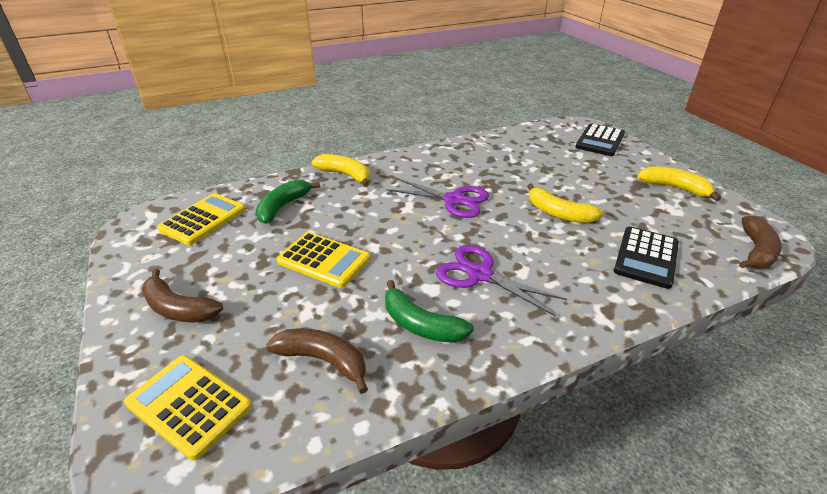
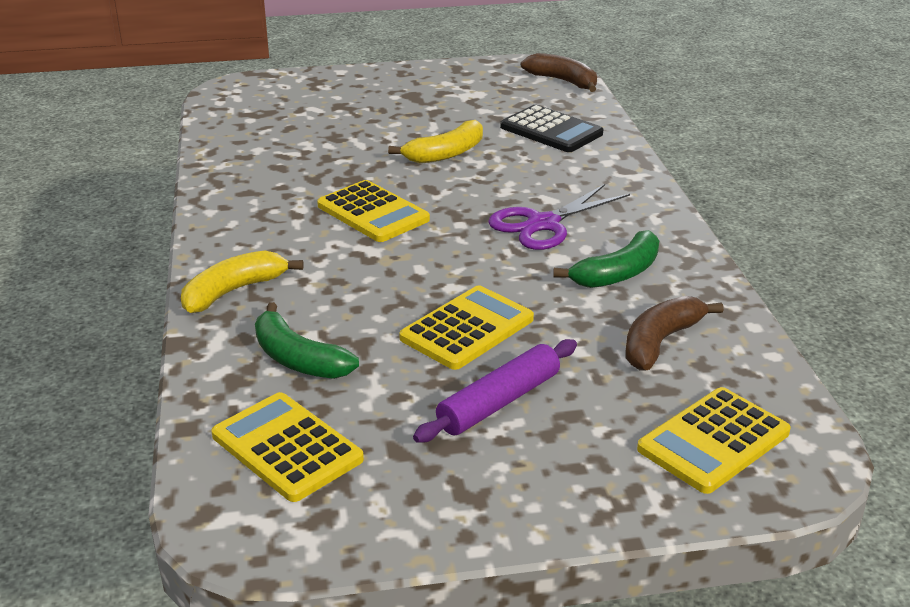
camera: 75 degrees left, 5 degrees down
(178, 309) = (531, 461): brown banana -> none
(242, 286) = (498, 402): none -> purple rolling pin
(454, 200) = (373, 213): purple scissors -> yellow calculator
(600, 141) = (289, 88): black calculator -> none
(674, 188) = (432, 81): yellow banana -> none

